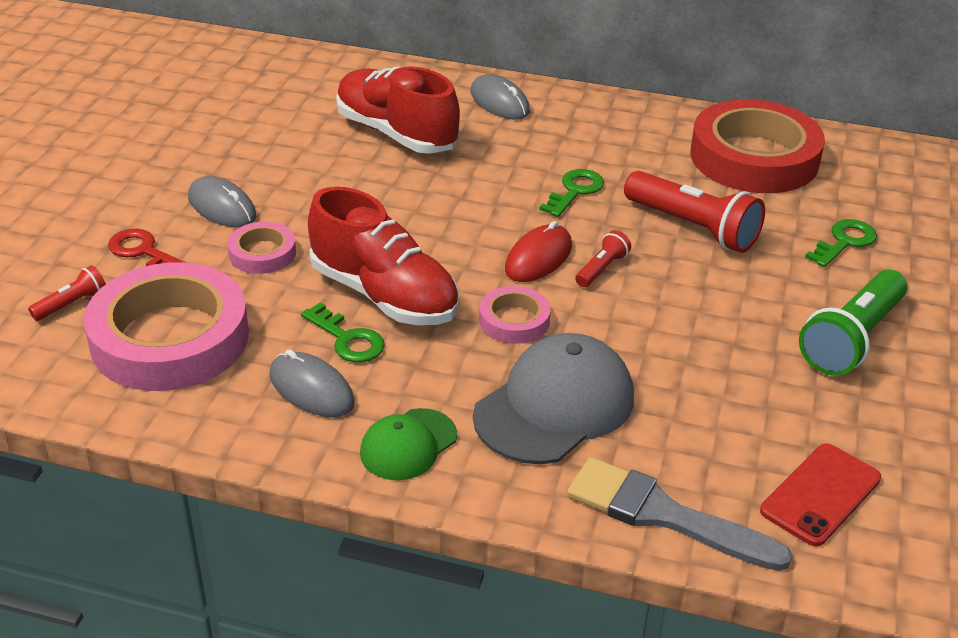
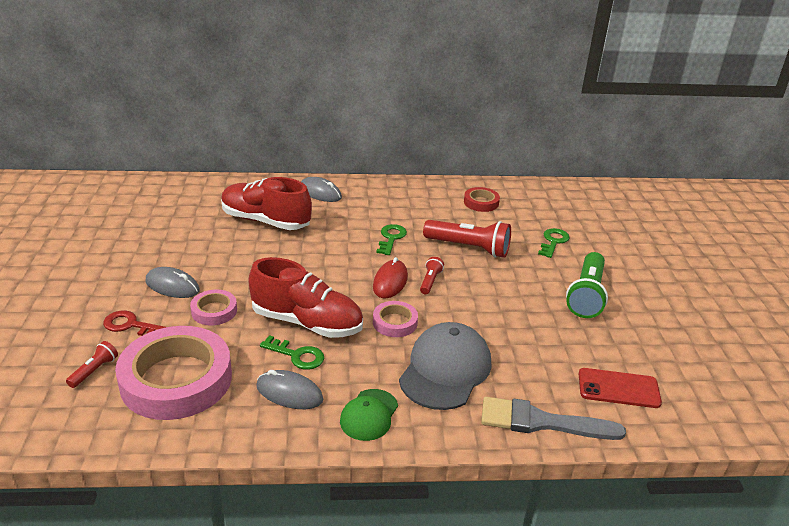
camera: 20 degrees left, 5 degrees down
(754, 157) = (481, 202): red tape -> red tape, size x0.46
(821, 495) = (618, 388): red phone -> red phone turned 75 degrees clockwise

